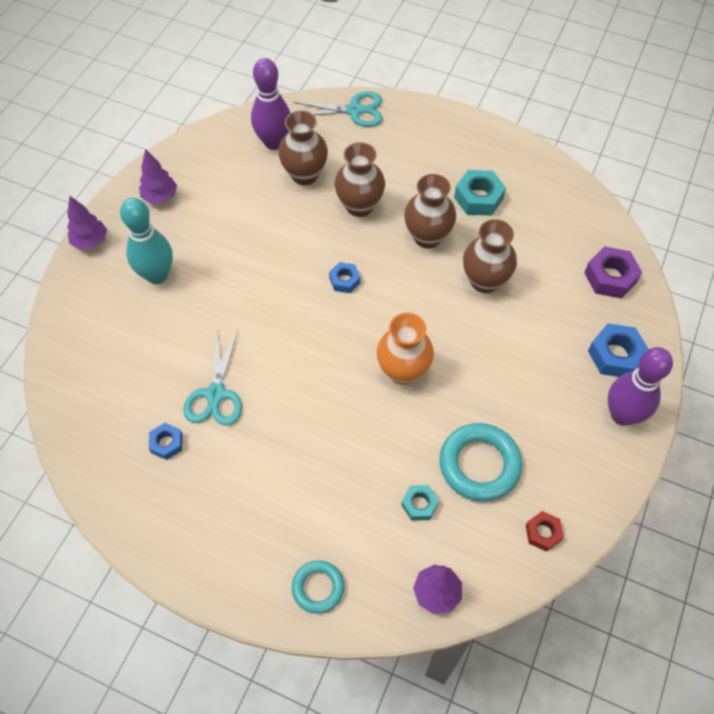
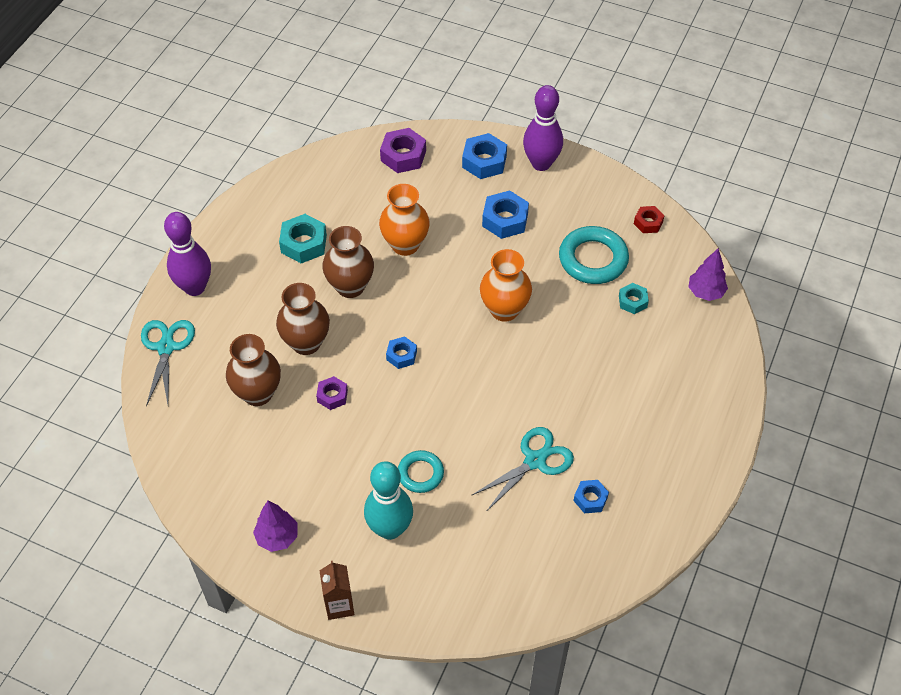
camera: 90 degrees left, 5 degrees down
(90, 242) = (339, 605): purple tree -> brown carton
(216, 394) = (535, 460): turquoise scissors -> turquoise scissors turned 45 degrees counterclockwise
(274, 142) = (205, 425): purple bowling pin -> purple bowling pin (195, 287)
(300, 228) = (332, 396): none -> purple nut
(318, 588) = (712, 372): turquoise ring -> turquoise ring (420, 473)
(484, 281) = (405, 245): brown vase -> orange vase
(529, 374) = (505, 220): none -> blue nut

